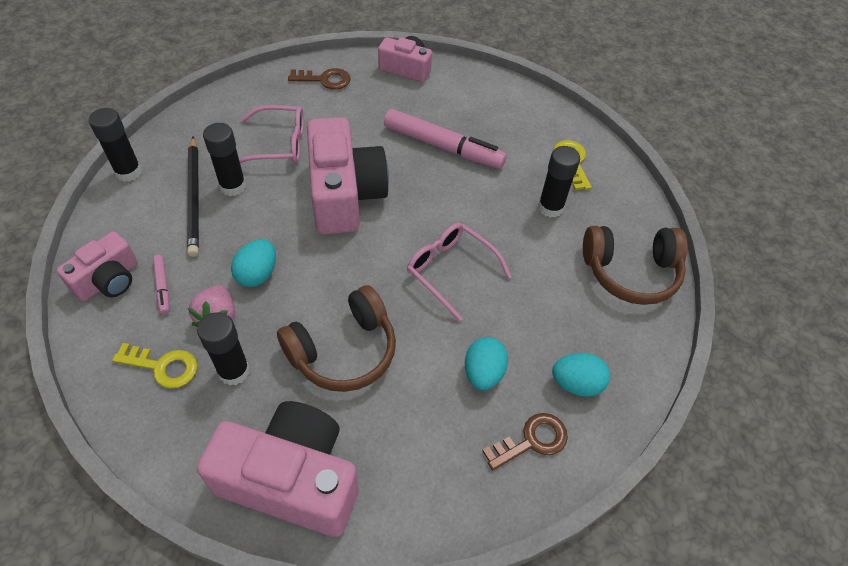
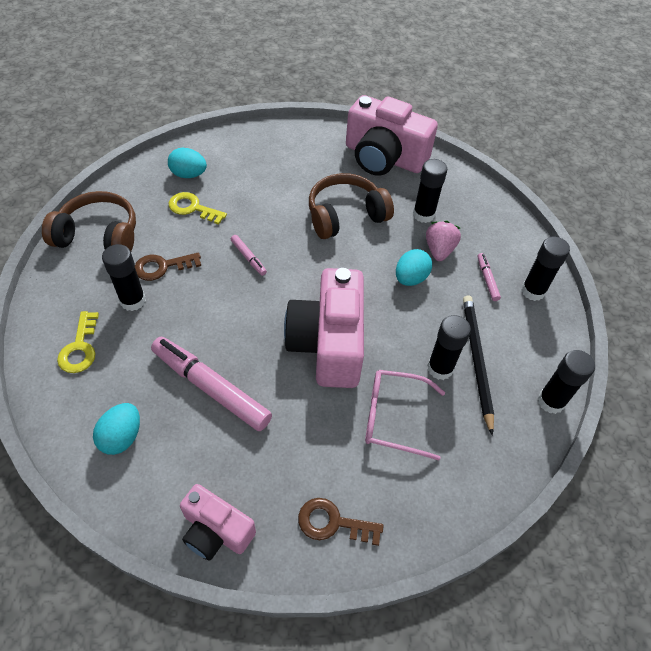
camera: 170 degrees left, 0 degrees up
(108, 280) = (533, 291): pink camera -> black glue stick
(163, 366) = (473, 224): yellow key -> yellow key (192, 208)
(451, 271) = (248, 258): pink glasses -> pink marker
(483, 373) = (250, 189): turquoise egg -> turquoise egg (122, 437)
(532, 441) = (233, 152): brown key -> brown key (162, 267)

